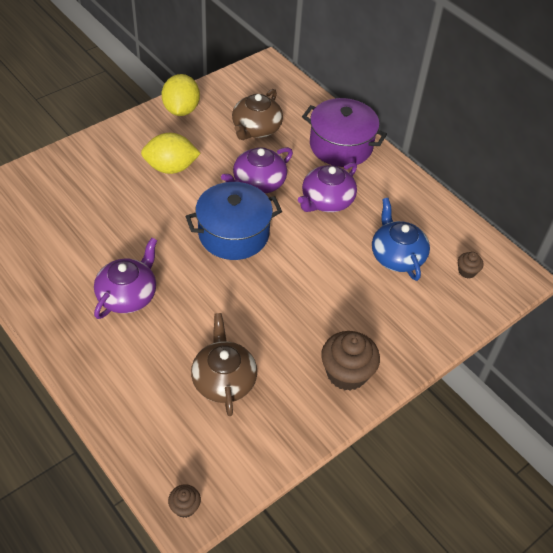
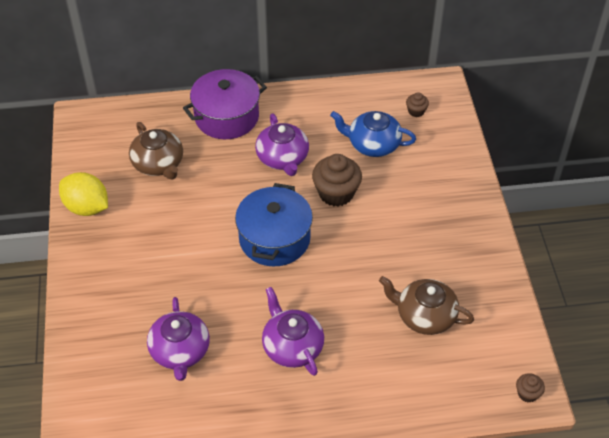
camera: 55 degrees left, 0 degrees up
(171, 168) = (159, 249): yellow lemon -> none
(258, 183) = (227, 194): purple teapot -> purple teapot (180, 351)
(346, 373) = (465, 233): brown cupcake -> brown cupcake (336, 193)

